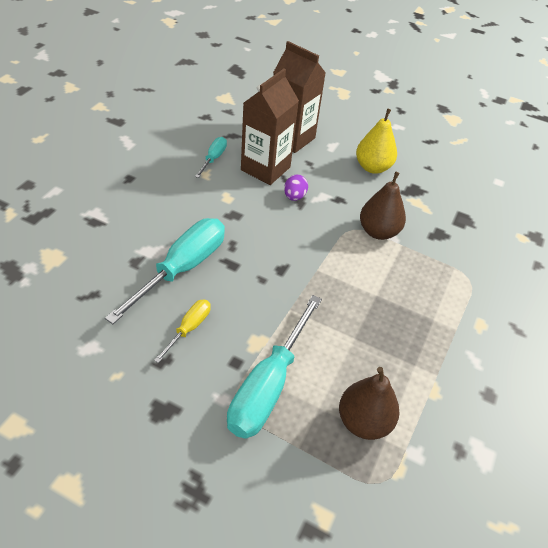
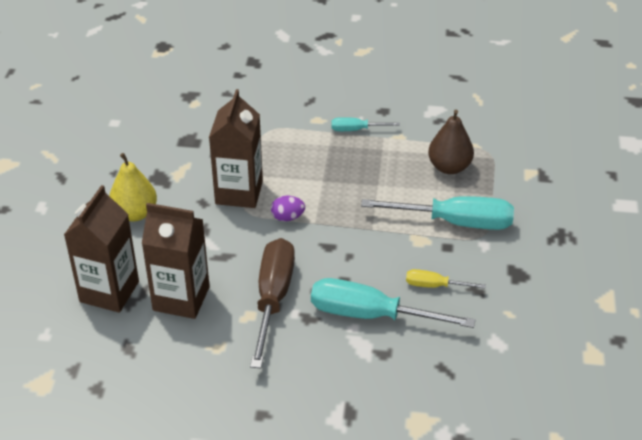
camera: 105 degrees left, 5 degrees down
(213, 158) = (184, 350): turquoise screwdriver -> turquoise screwdriver (356, 130)
(237, 215) = (273, 298): none -> brown screwdriver
(294, 196) = (218, 263): purple egg -> purple egg (287, 217)
(378, 232) = (239, 192): brown pear -> brown carton

